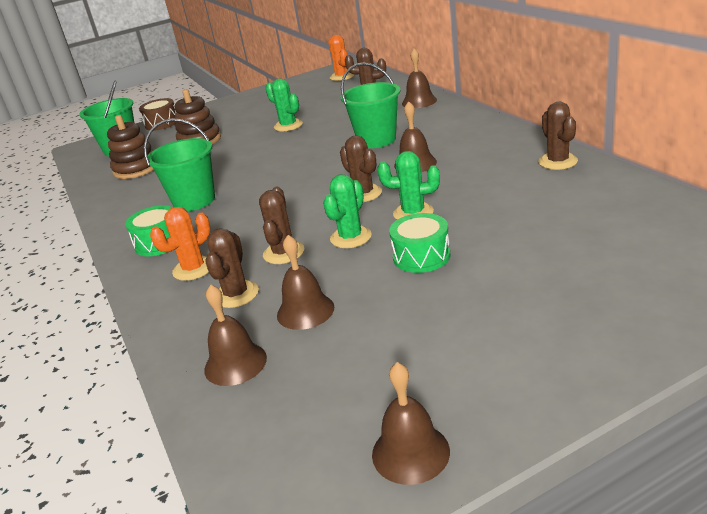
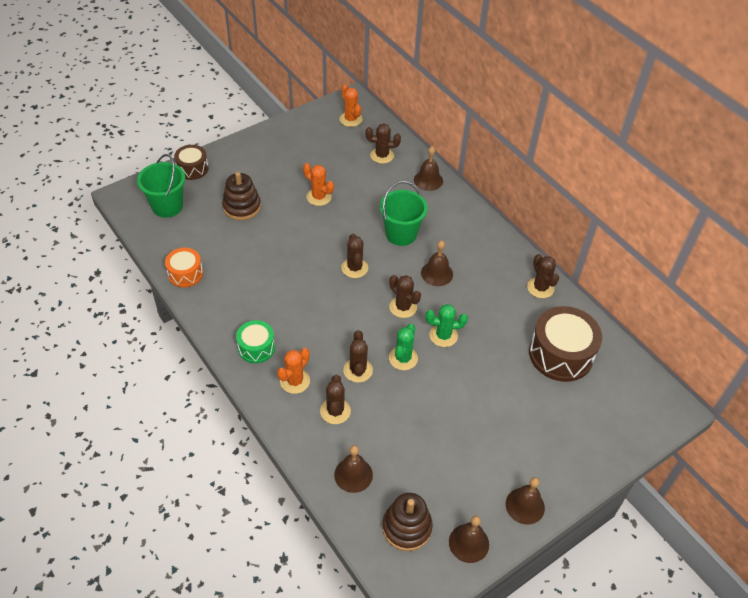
camera: 15 degrees left, 20 degrees up
(110, 192) = (185, 274): none -> orange drum
(136, 169) = (196, 242): brown stacking toy -> brown stacking toy (406, 527)
(194, 201) = (267, 297): green bucket -> none
(288, 126) = (319, 197): green cactus -> orange cactus
(305, 311) = (387, 431): brown bell -> brown bell (525, 505)
(311, 169) = (354, 268): none -> brown cactus
(421, 256) = (455, 384): green drum -> none
(589, 216) = (560, 354): none -> brown drum

